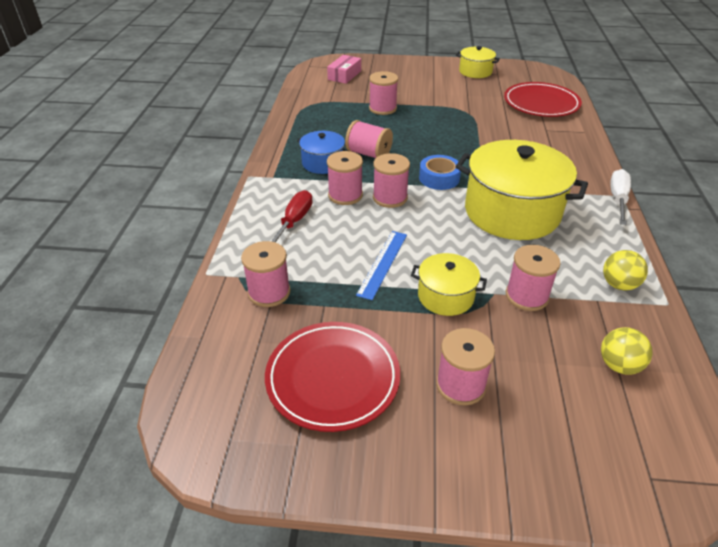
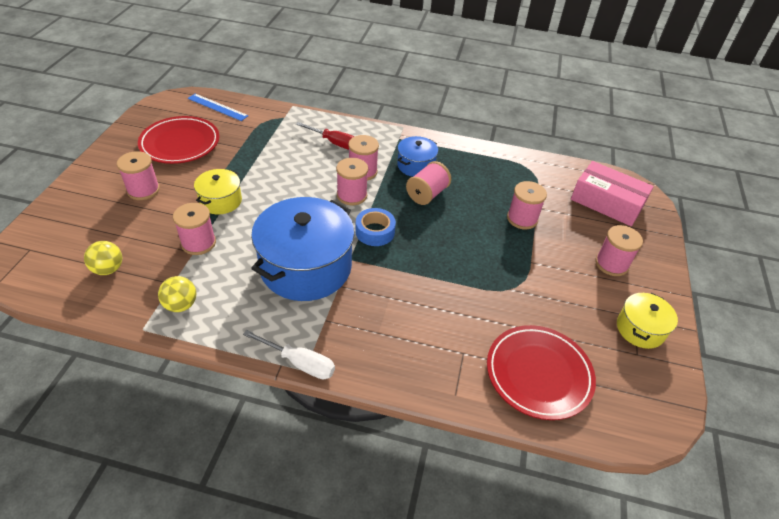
camera: 95 degrees right, 5 degrees up
(269, 292) = (263, 127): pink spool -> pink spool (611, 264)
(344, 75) = (607, 202): pink box -> pink box, size x1.60
(383, 263) = (269, 177): blue ruler -> blue ruler (217, 107)
(512, 212) = (306, 267): yellow pot -> blue pot

